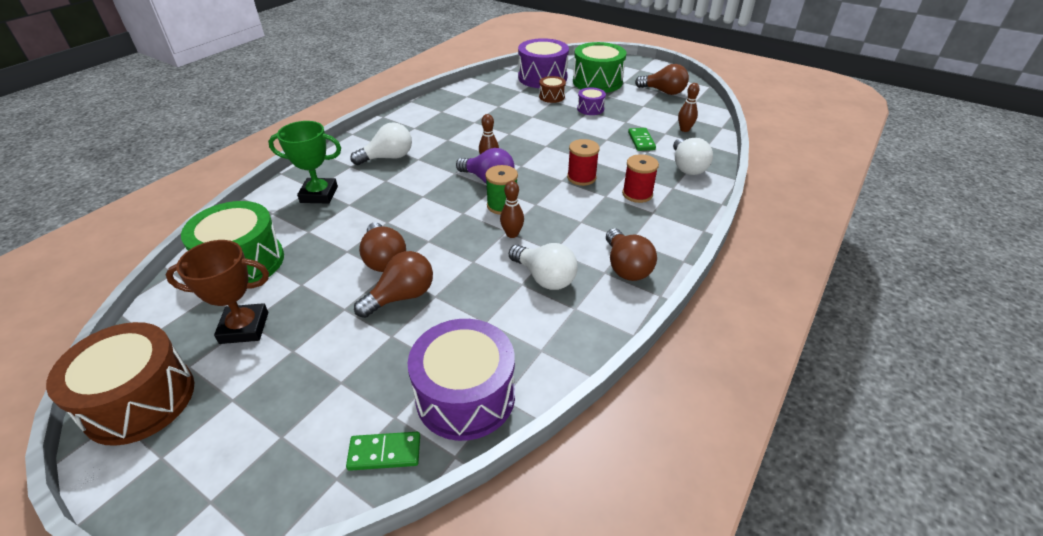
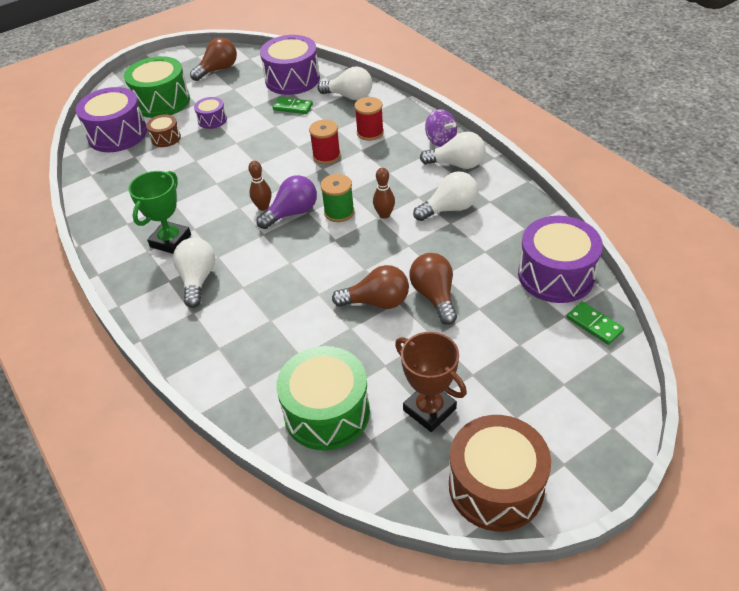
camera: 65 degrees left, 5 degrees up
(244, 327) = (429, 409): brown trophy -> brown trophy turned 60 degrees counterclockwise
(319, 194) = (235, 344): green trophy -> green trophy (170, 241)
(384, 453) = (594, 324): green domino -> green domino turned 60 degrees counterclockwise
(626, 267) = (457, 164): brown light bulb -> white light bulb
(660, 245) = (440, 141): none -> purple spinning top
(684, 129) = (292, 79): brown bowling pin -> purple drum

